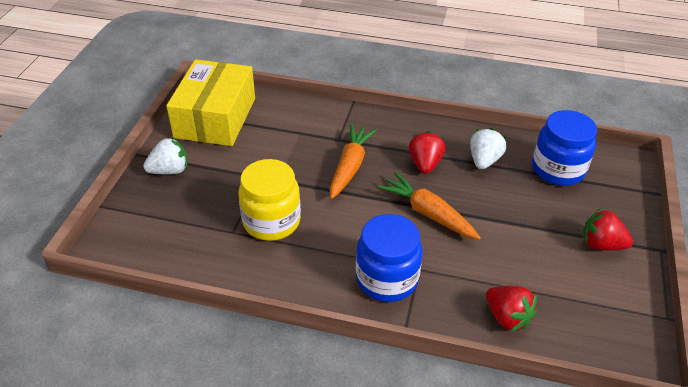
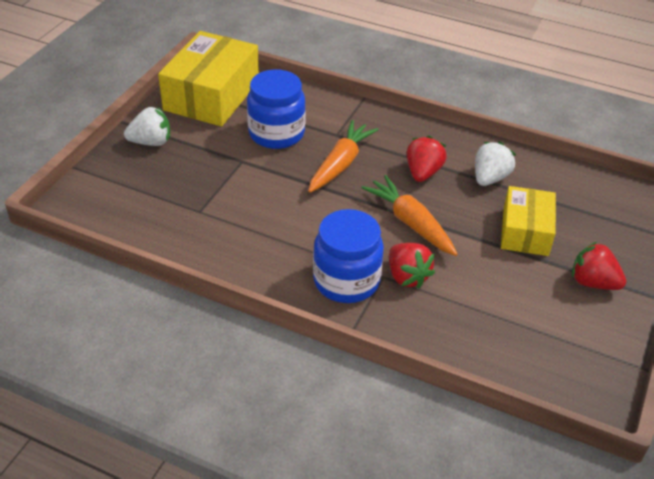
camera: 10 degrees right, 0 degrees up
(271, 221) = (242, 207): yellow jar -> none
(507, 317) = (463, 338): red strawberry -> red strawberry (407, 276)
(529, 206) = (525, 231): none -> yellow box
(558, 169) = (570, 198): blue jar -> blue jar (276, 133)

